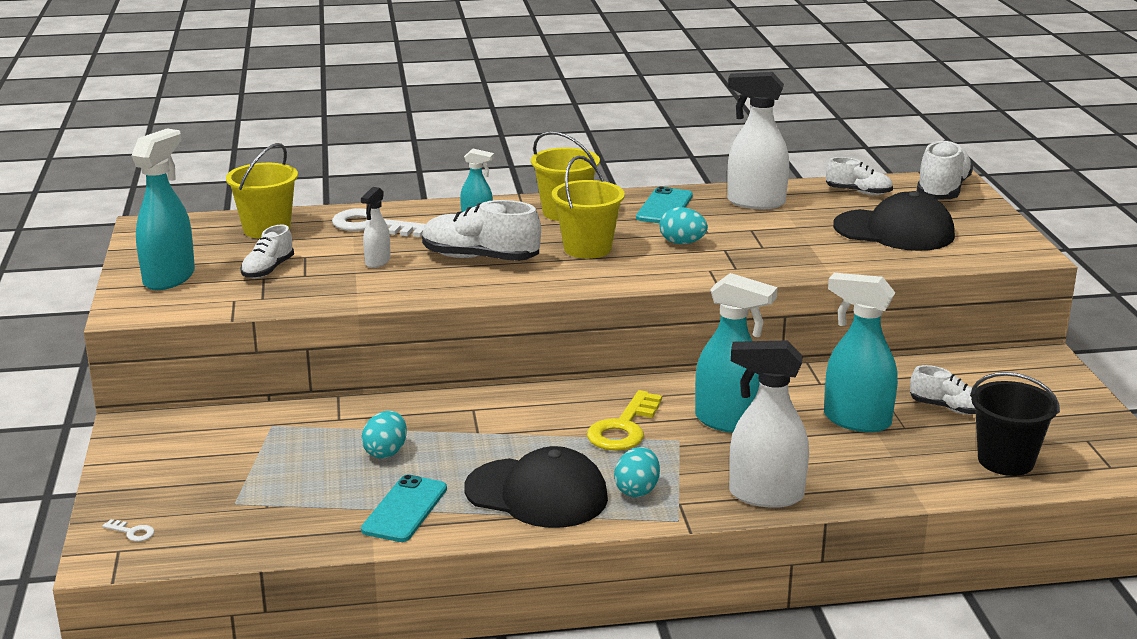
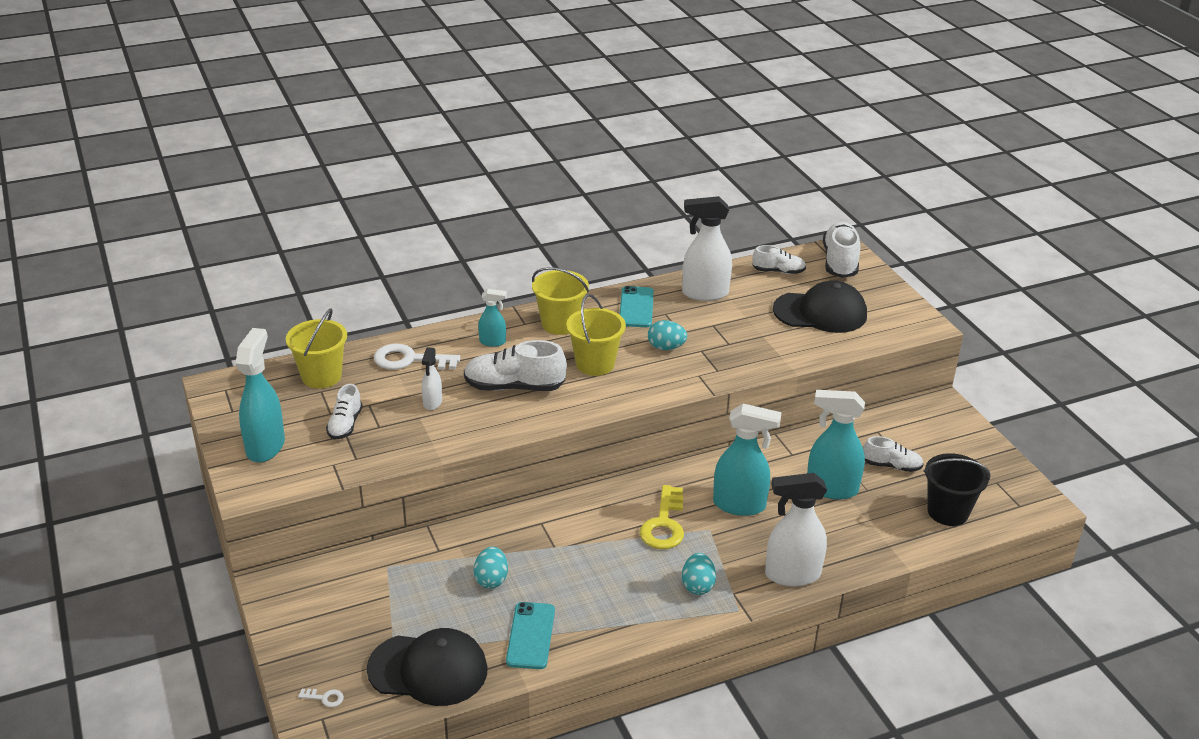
camera: 15 degrees left, 10 degrees up
(537, 494) = (625, 602): black cap -> black cap (428, 669)

